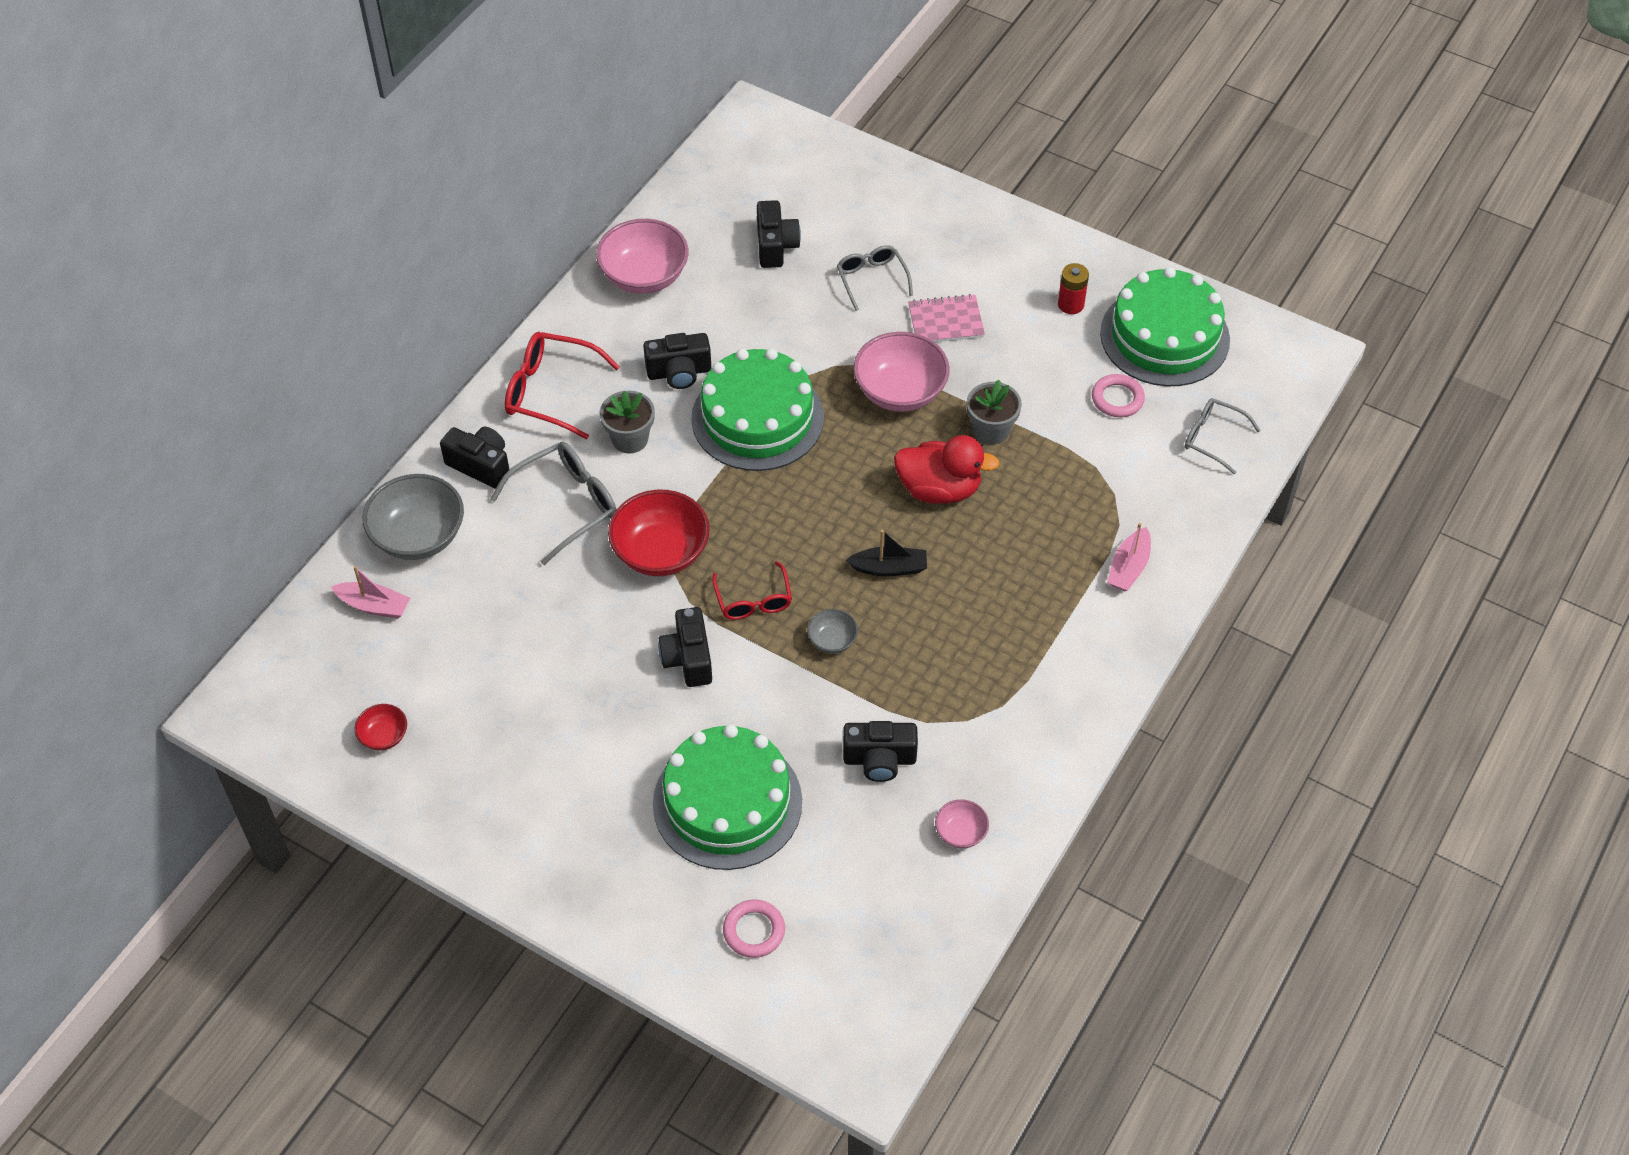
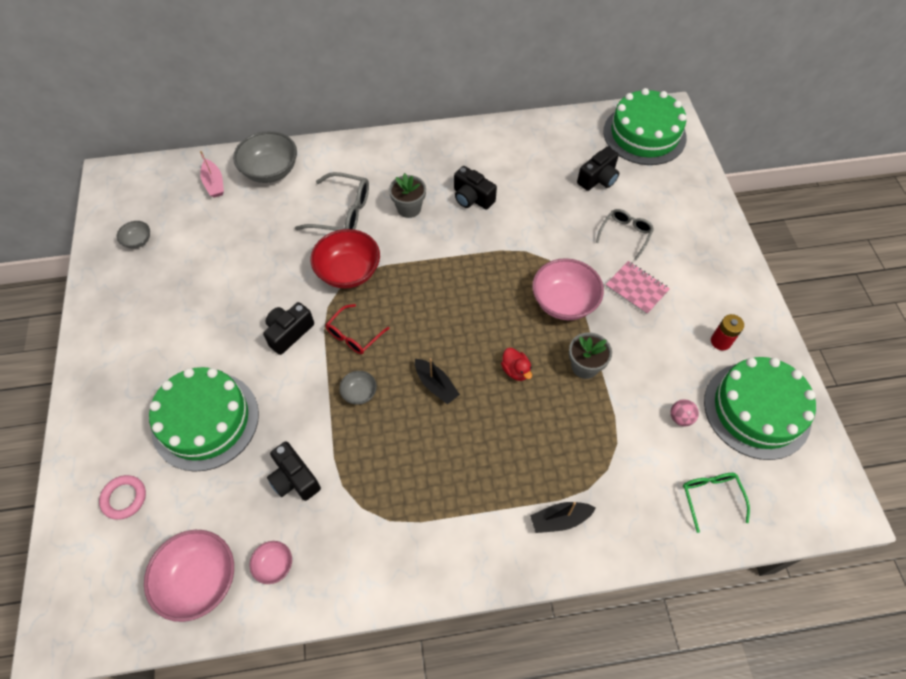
camera: 50 degrees right, 5 degrees up
(384, 736) = (138, 241): red bowl -> grey bowl
(480, 465) = (335, 164): black camera -> none
(550, 391) = (406, 158): red glasses -> none
(644, 276) = (517, 142): pink bowl -> pink bowl (200, 580)
(757, 418) = (477, 251): green cake -> green cake (644, 134)
(939, 489) = (516, 370): red duck -> red duck, size x0.54
(1117, 399) = (680, 418): pink ring -> pink ball
(1129, 567) = (560, 520): pink boat -> black boat
(1212, 438) = (710, 497): grey glasses -> green glasses

